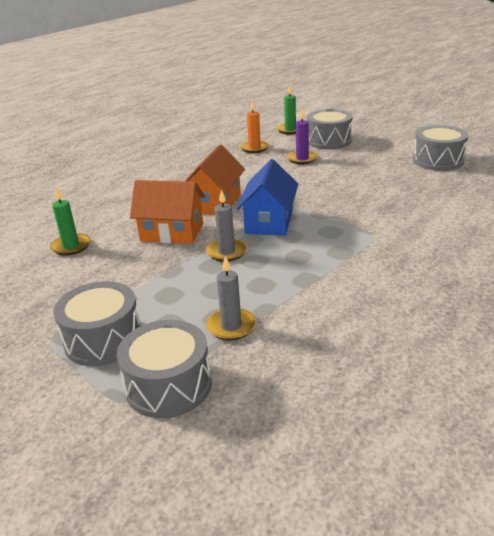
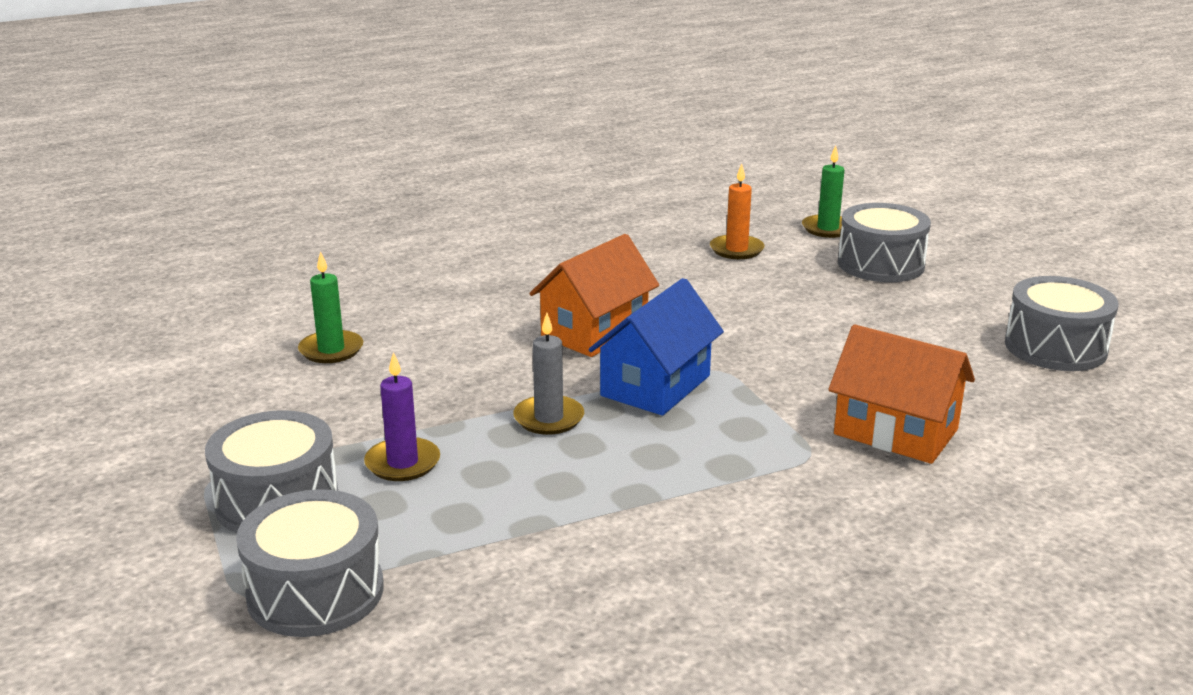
camera: 20 degrees right, 5 degrees down
(172, 232) = (491, 365): orange house -> orange house (895, 432)
(231, 326) = (465, 535): grey candle -> none
(302, 159) = (803, 288): purple candle -> purple candle (402, 463)

